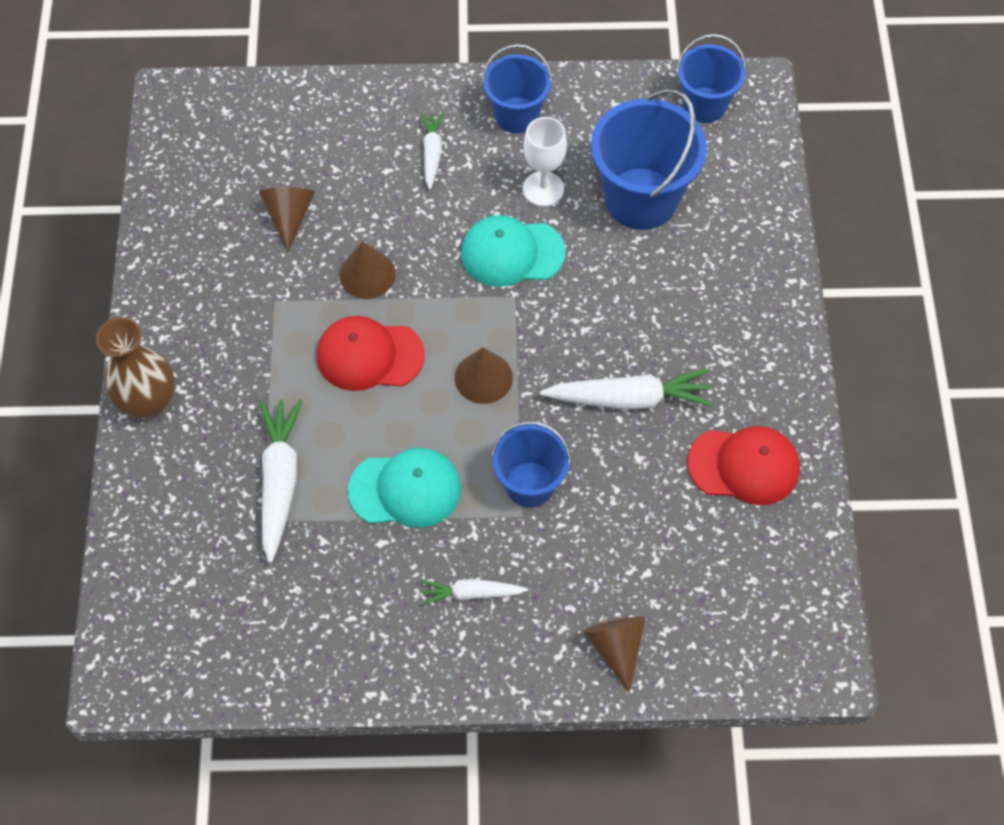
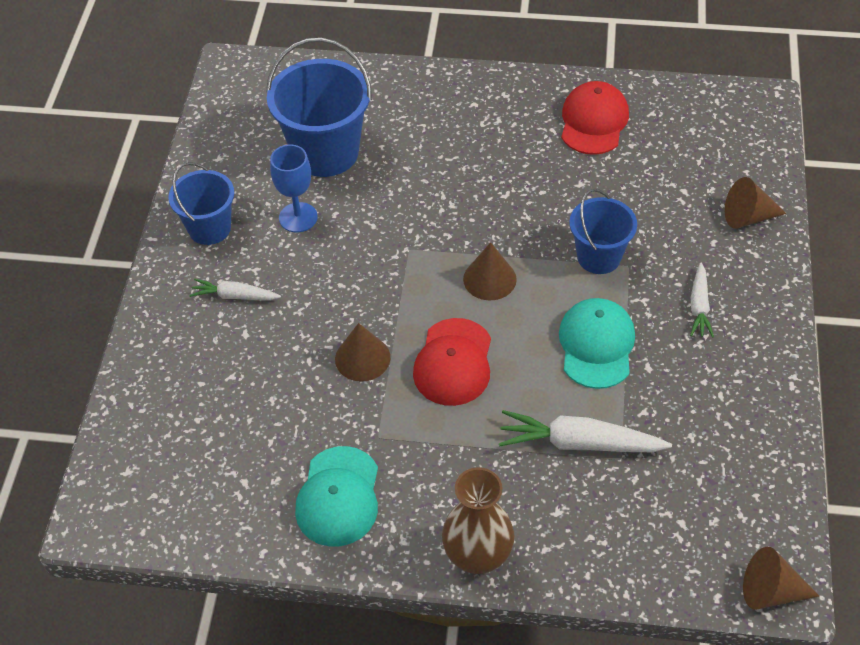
camera: 80 degrees left, 10 degrees down
(289, 217) = (280, 419): brown cone -> brown cone (771, 591)
(512, 253) = (362, 246): turquoise cap -> turquoise cap (338, 496)
(543, 189) = (298, 217): white goblet -> blue goblet
(629, 398) = (524, 183): white carrot -> none
(704, 105) = (238, 100): blue bucket -> none

